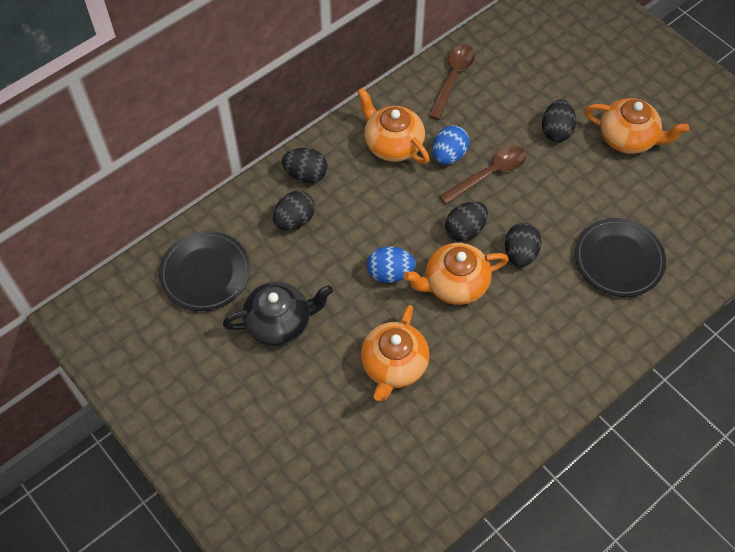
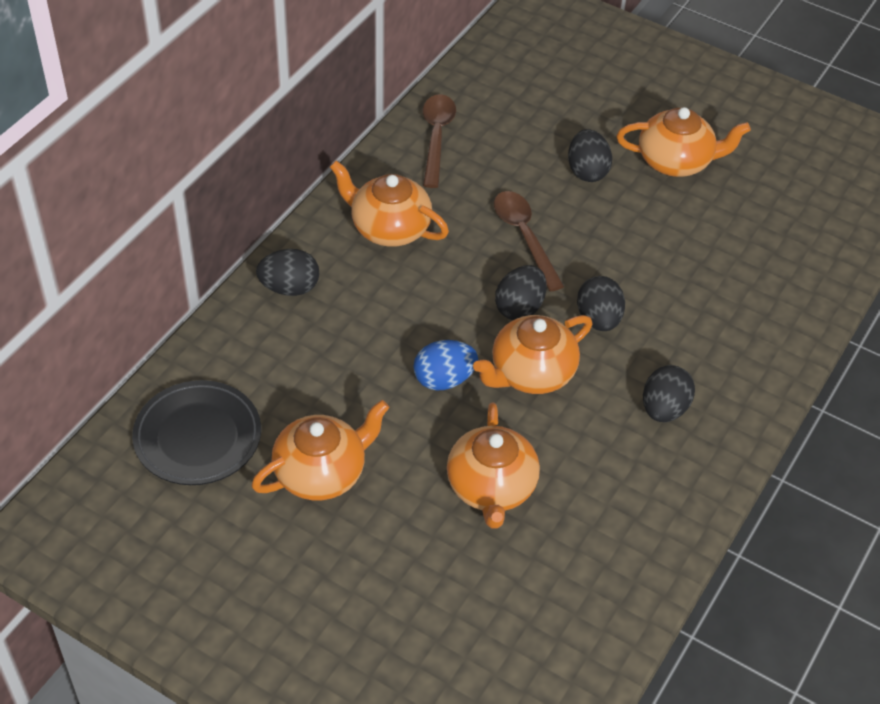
camera: 20 degrees left, 10 degrees down
(280, 322) = (322, 473): black teapot -> orange teapot
(295, 220) = (295, 345): black egg -> black egg (664, 409)
(449, 155) = (465, 226): blue egg -> none
(489, 174) = (524, 237): brown spoon -> brown spoon turned 60 degrees counterclockwise
(618, 260) = (719, 299): black plate -> none

